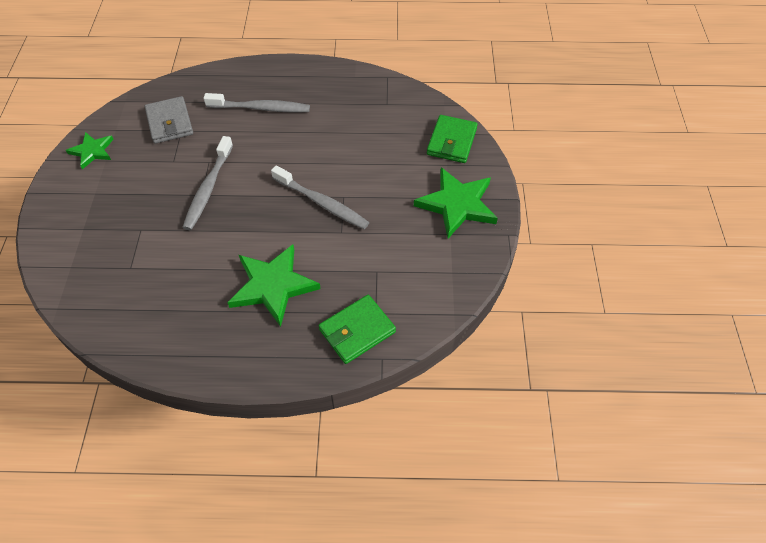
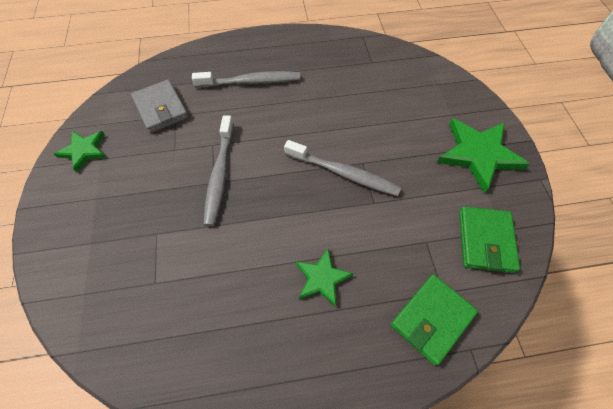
camera: 10 degrees left, 5 degrees up
(273, 286) = (322, 278): green star -> green star, size x0.58
(451, 142) = (447, 91): green wallet -> green wallet (485, 241)

